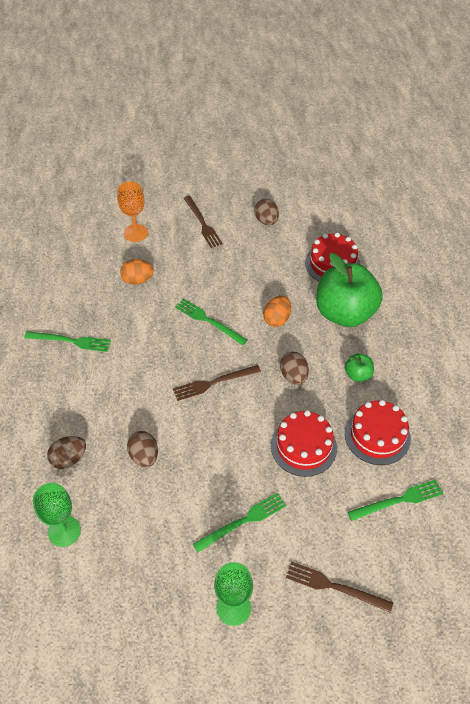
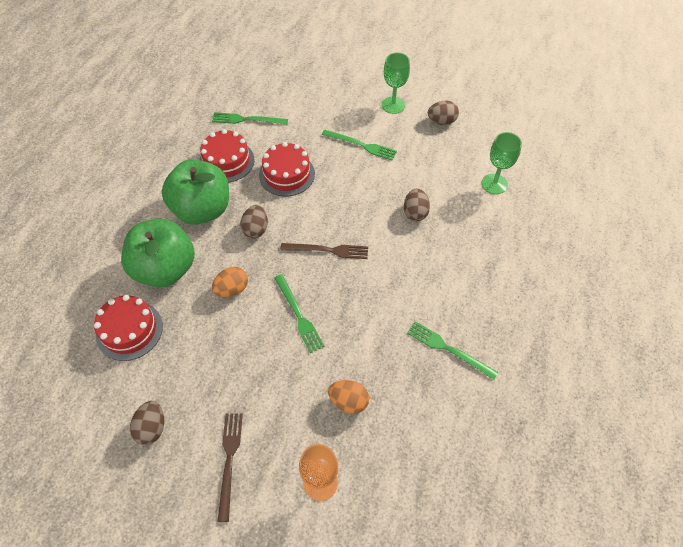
camera: 155 degrees left, 5 degrees up
(69, 459) = (478, 233): brown egg -> brown egg (441, 121)
(243, 521) = (361, 145): green fork -> green fork turned 150 degrees counterclockwise
(334, 587) = (324, 94): brown fork -> none
(358, 375) = (202, 210): green apple -> green apple, size x2.36

